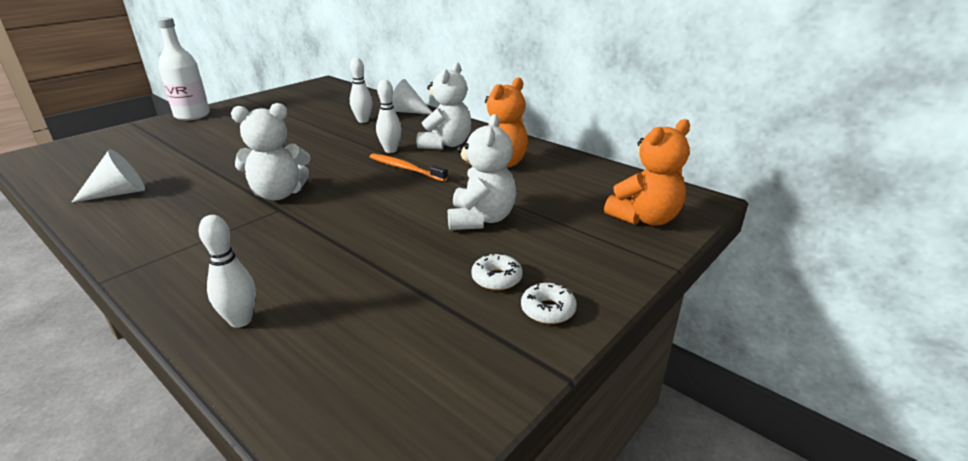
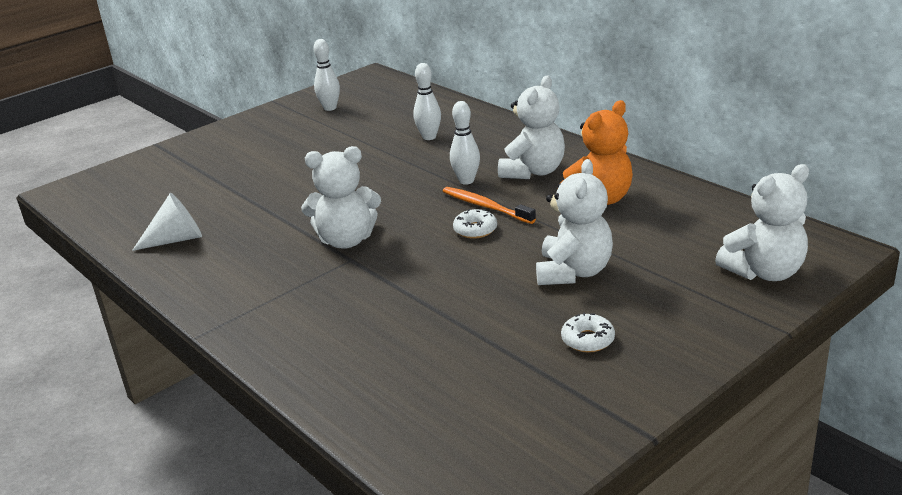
camera: 10 degrees right, 0 degrees up
(192, 115) = (222, 132): white bottle -> none
(240, 320) = (337, 377): white bowling pin -> white bowling pin (330, 108)
(407, 111) = (483, 121): white cone -> none
(548, 310) = (639, 373): white donut -> white donut (475, 230)
(645, 218) = (764, 272): orange teddy bear -> white teddy bear

